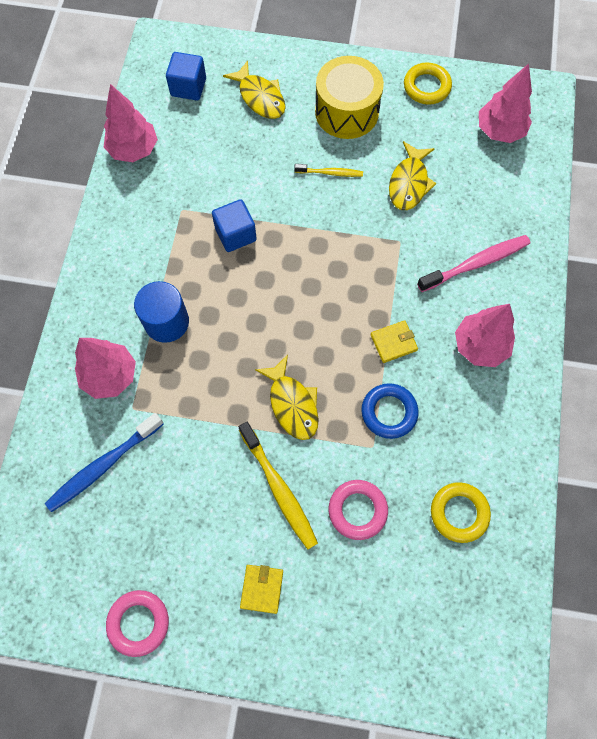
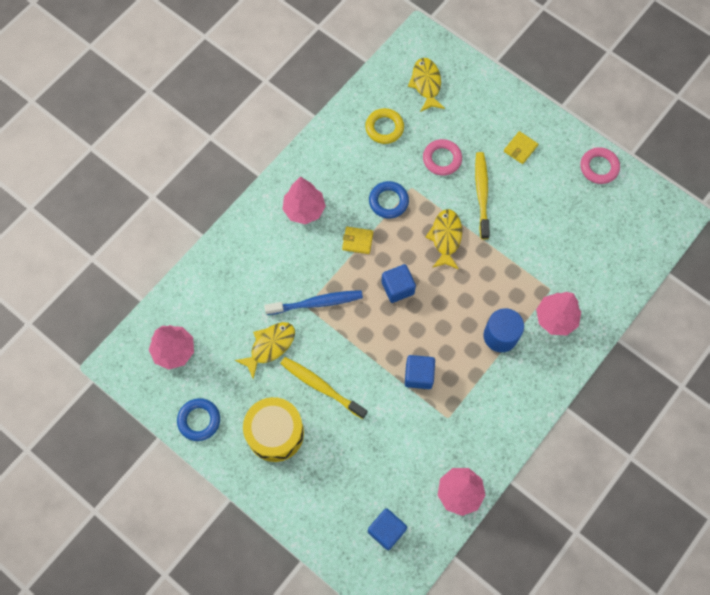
camera: 150 degrees left, 0 degrees up
(103, 465) = (584, 263): blue toothbrush -> blue toothbrush (316, 303)
(260, 97) = (334, 486): yellow fish -> yellow fish (426, 84)
(313, 313) = (397, 288): none -> blue cube
(330, 173) = (321, 387): yellow toothbrush -> yellow toothbrush, size x1.73
(426, 87) = (199, 420): yellow ring -> blue ring
(476, 263) = (267, 263): pink toothbrush -> none

